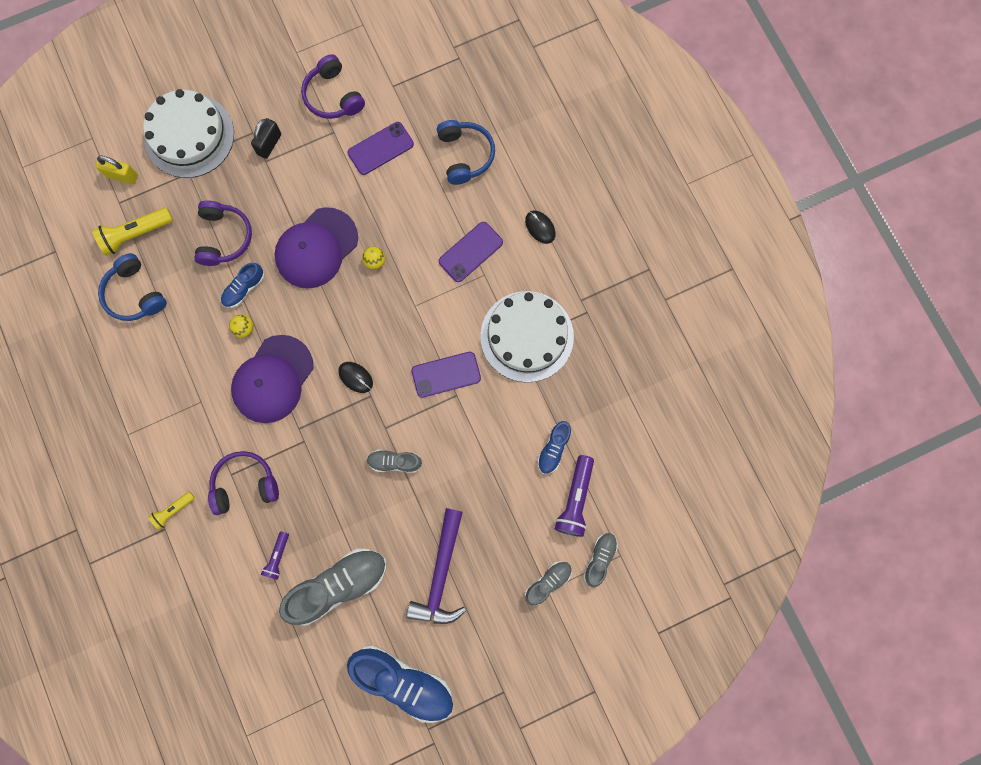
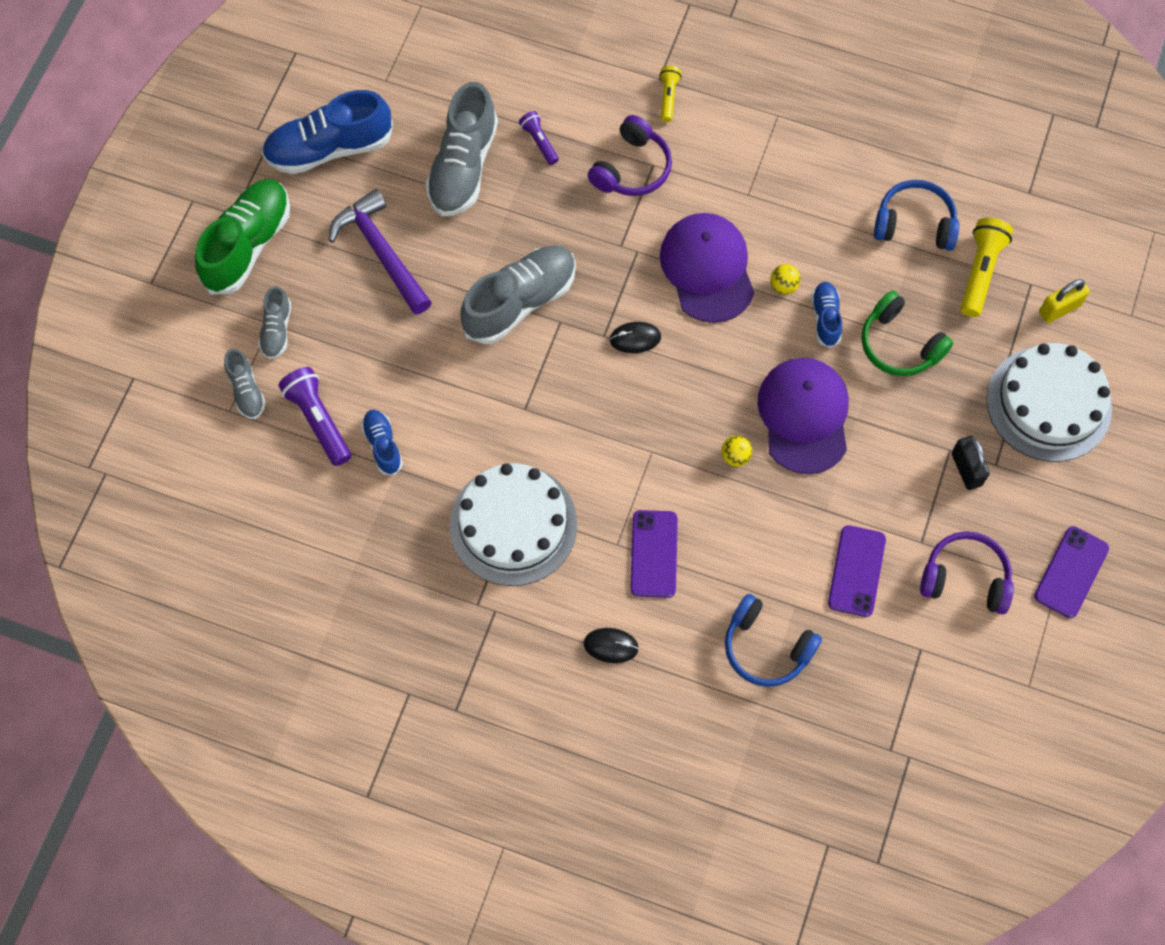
camera: 135 degrees right, 10 degrees down
(224, 237) = (899, 344): purple headphones -> green headphones
(394, 462) = (520, 302): grey shoe -> grey shoe, size x1.94
(446, 374) = (554, 418): purple phone -> purple phone (1071, 572)
(514, 660) = (248, 245): none -> green shoe

